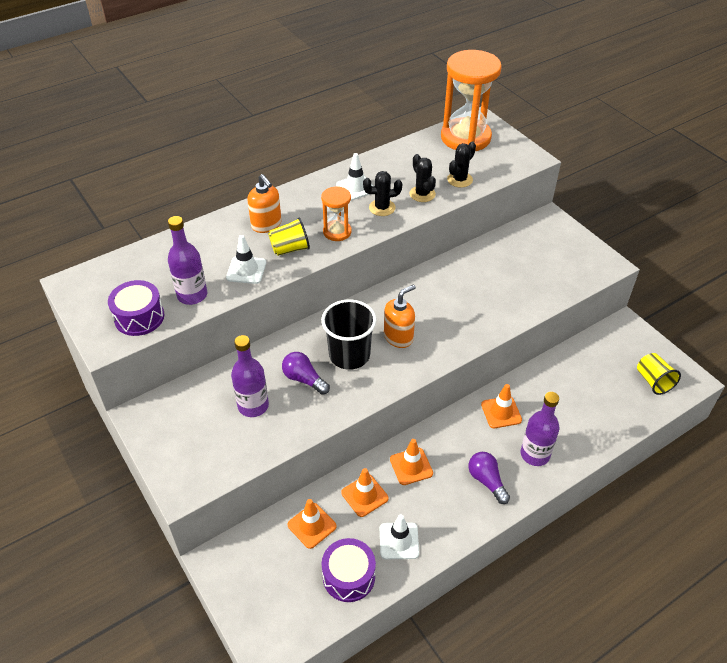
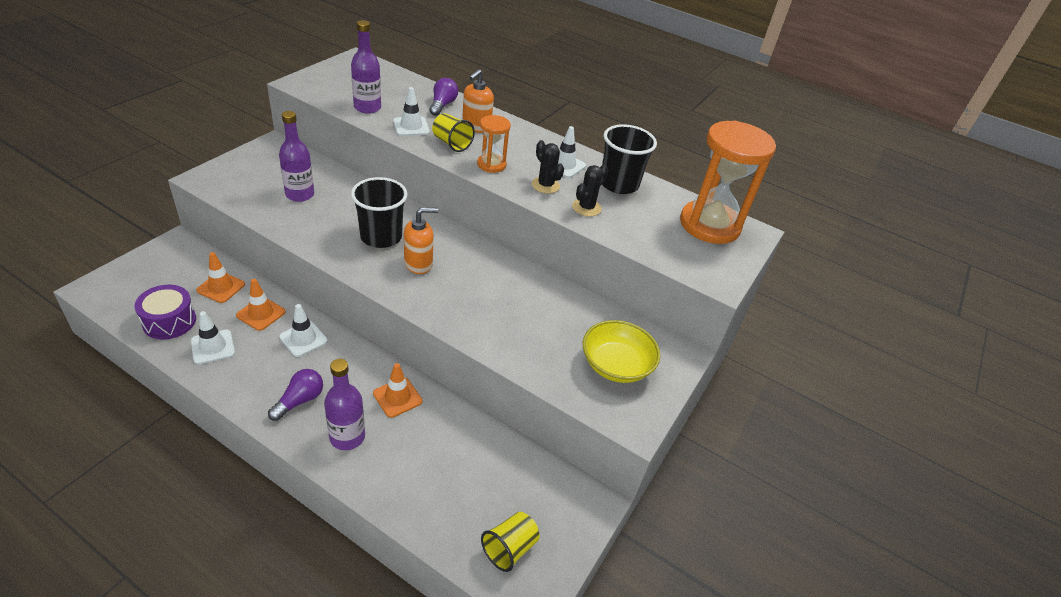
camera: 60 degrees right, 5 degrees down
(139, 317) = (331, 90): purple drum -> none
(304, 379) = (340, 216): purple light bulb -> purple light bulb (442, 105)
(395, 165) = (619, 184): none -> black cup
(398, 337) = (418, 264): orange soap dispenser -> orange soap dispenser turned 45 degrees counterclockwise
(411, 466) = (303, 339): orange traffic cone -> white traffic cone
(459, 180) = (631, 230): black cactus -> none
(551, 255) = (616, 365): none -> yellow bowl

